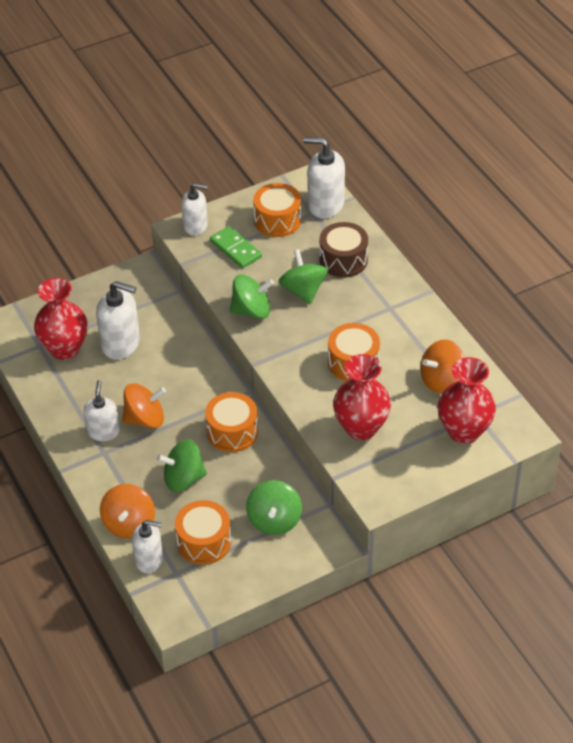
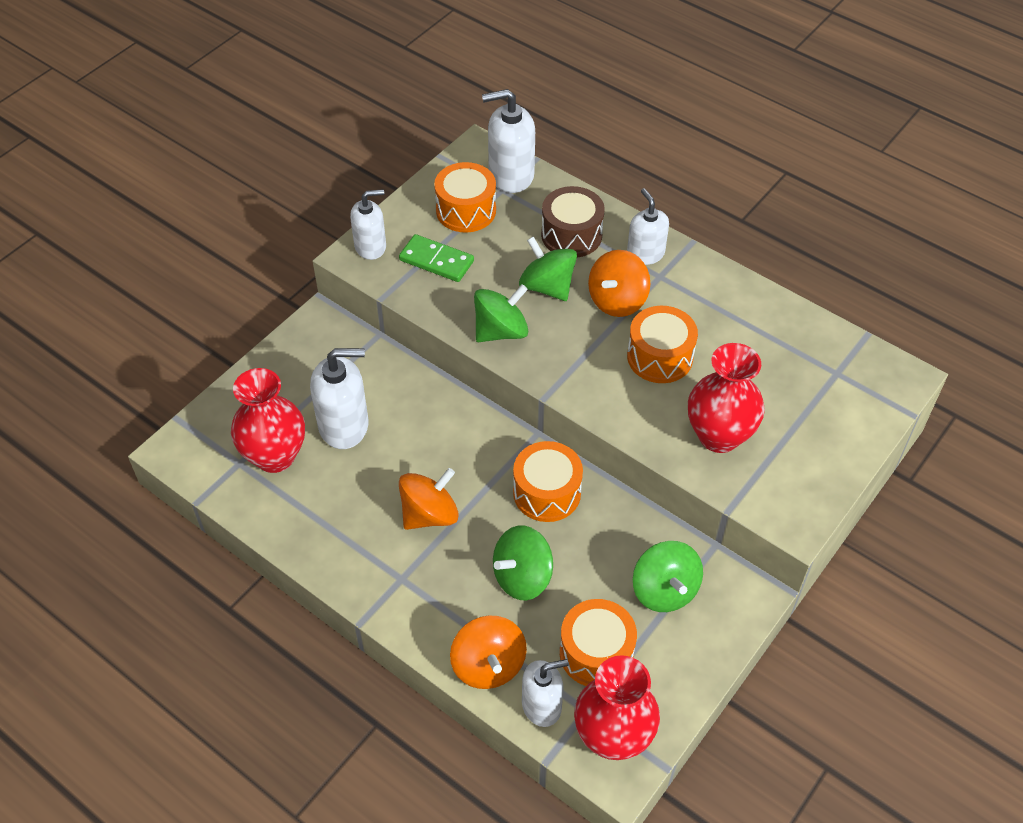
camera: 25 degrees left, 5 degrees up
(103, 431) = (385, 550): white soap dispenser -> white soap dispenser (645, 254)
(441, 380) = (772, 344): orange spinning top -> orange spinning top (617, 300)
(464, 431) = (836, 398): red vase -> red vase (613, 737)

